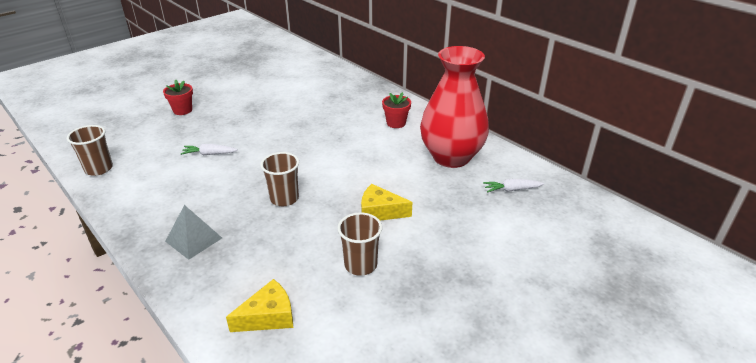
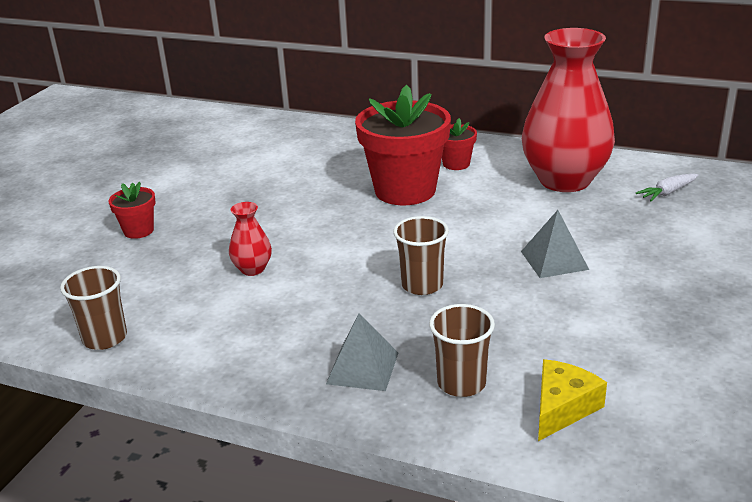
camera: 25 degrees left, 5 degrees down
(209, 154) = (252, 269): white carrot -> red vase
(345, 131) = (405, 190): none -> red flower pot
(360, 265) = (599, 319): brown cup -> brown cup (461, 383)
(380, 211) = (554, 260): yellow cheese -> grey pyramid

